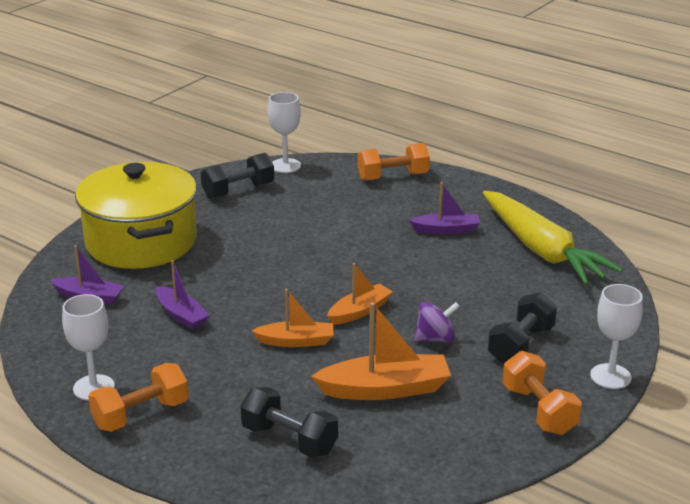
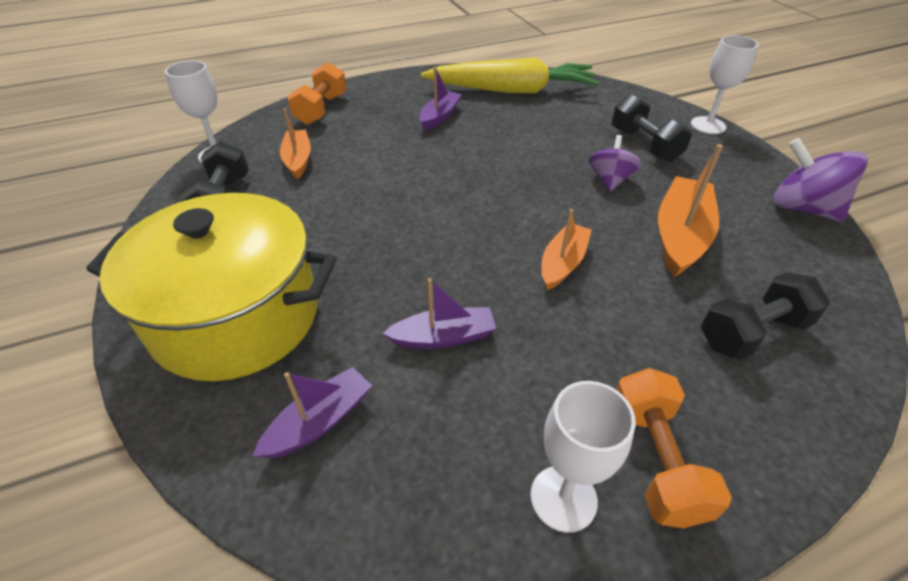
camera: 60 degrees left, 15 degrees up
(359, 311) = (535, 204): orange boat -> orange boat (298, 160)
(500, 452) = (802, 208): none -> purple spinning top
(539, 410) = (744, 169): orange dumbbell -> none

